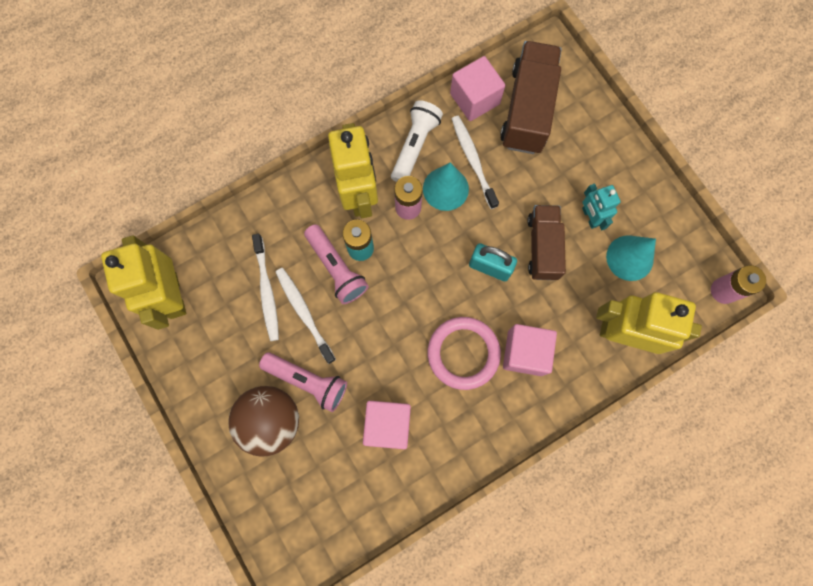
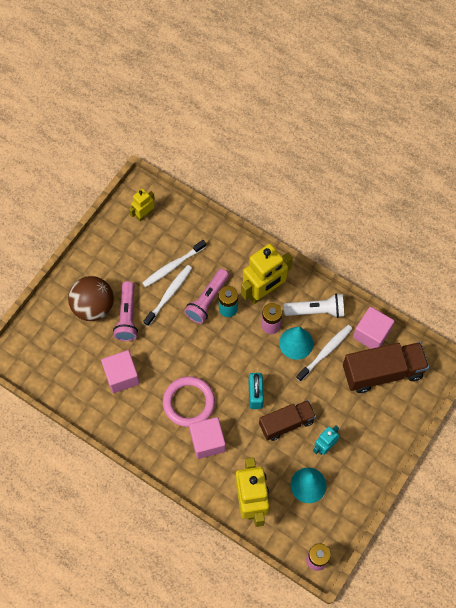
camera: 65 degrees right, 10 degrees down
(173, 295) = (144, 214): yellow robot -> yellow robot, size x0.53

